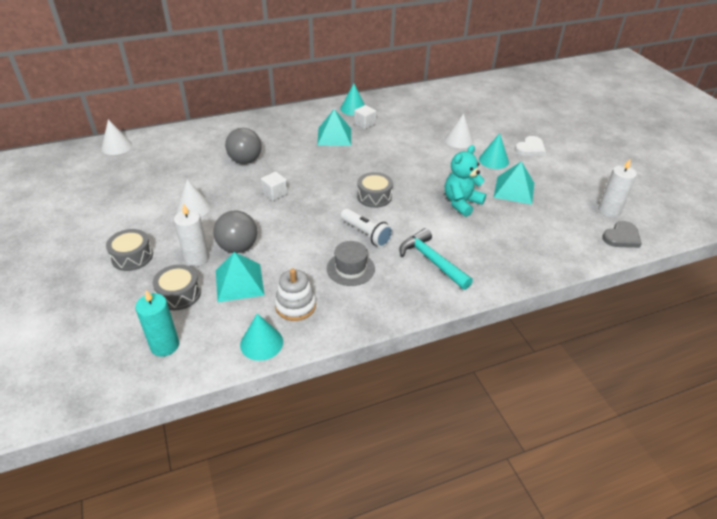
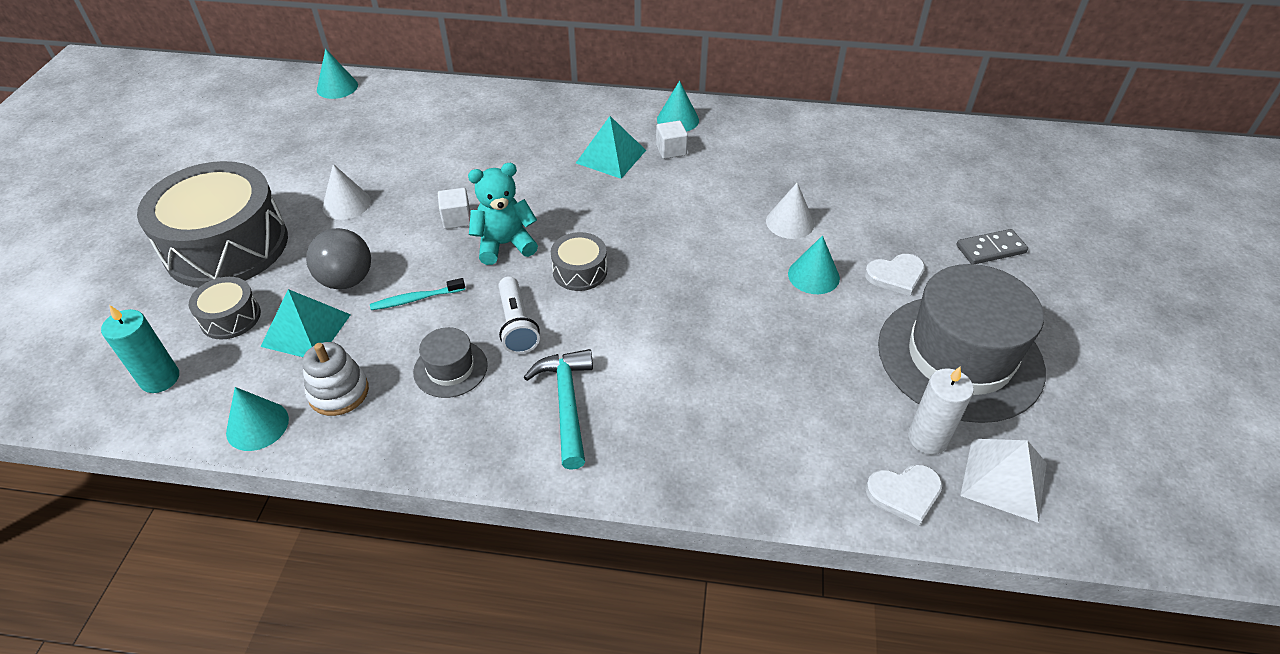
camera: 30 degrees right, 5 degrees up
(116, 146) = (337, 87): white cone -> turquoise cone
(132, 257) = (227, 246): grey drum -> grey drum, size x2.22
(196, 259) = (289, 277): white candle -> none
(245, 160) = (464, 156): grey ball -> none
(293, 242) = (416, 299): none -> turquoise toothbrush
(461, 203) = (695, 329): turquoise teddy bear -> turquoise teddy bear (505, 244)
(514, 190) = (798, 338): turquoise pyramid -> none
(559, 124) = (990, 249): none -> grey domino
(589, 173) = (959, 357): none -> grey hat
(621, 237) = (904, 493): grey heart -> white heart
(653, 215) = (1004, 479): none -> white pyramid

